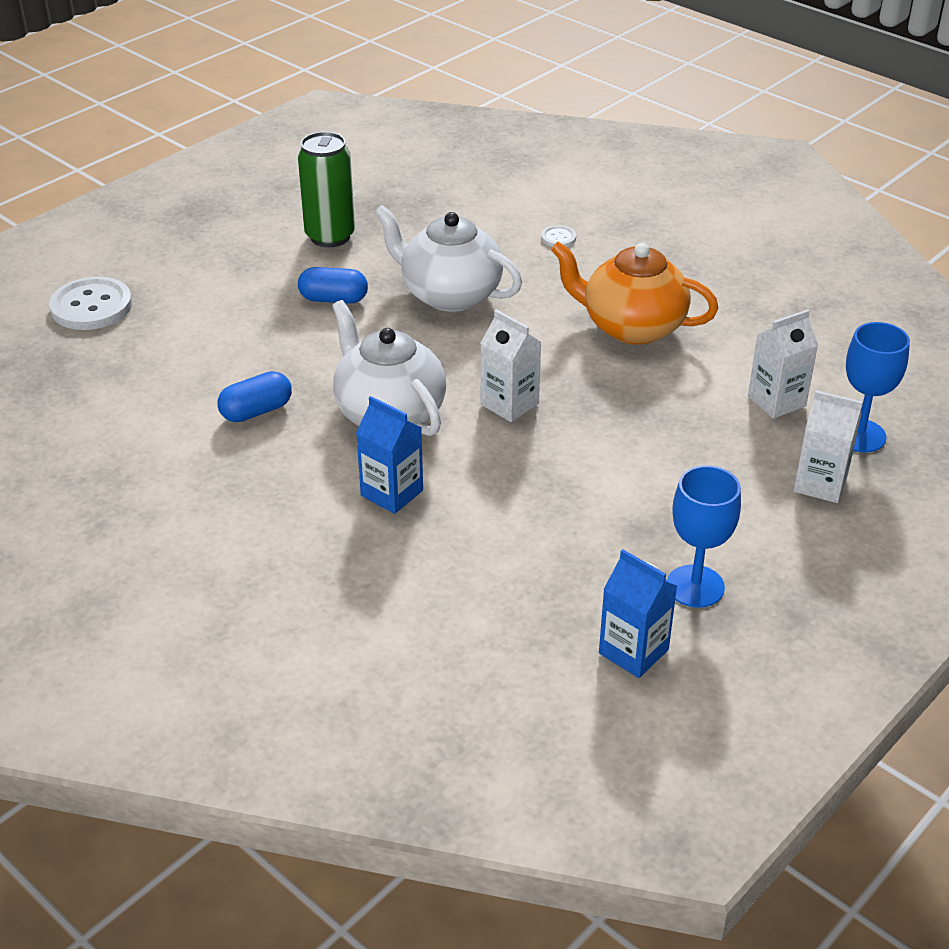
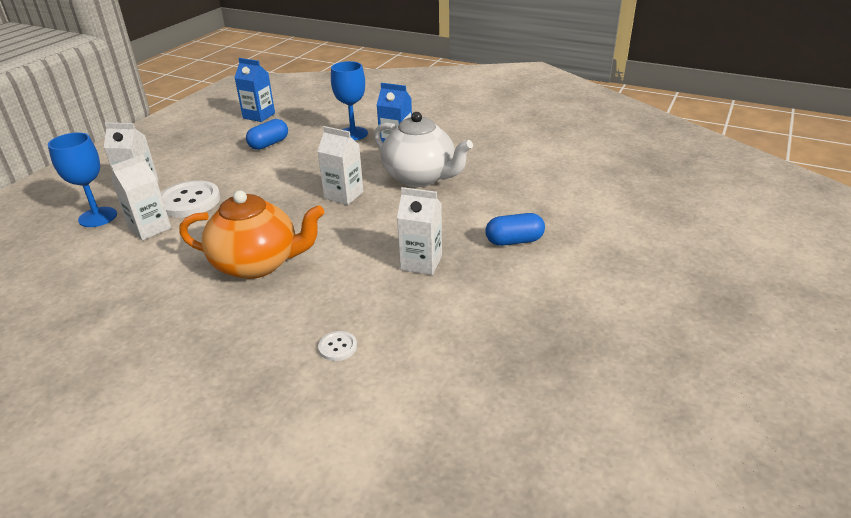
camera: 165 degrees right, 5 degrees down
(91, 306) = (686, 202): white button -> white button (189, 201)
(256, 411) = (503, 165): blue capsule -> blue capsule (269, 144)
(330, 236) = (569, 300): green can -> none
(449, 295) = (421, 263): white teapot -> white carton
(695, 586) = (227, 138): blue goblet -> blue goblet (353, 134)

